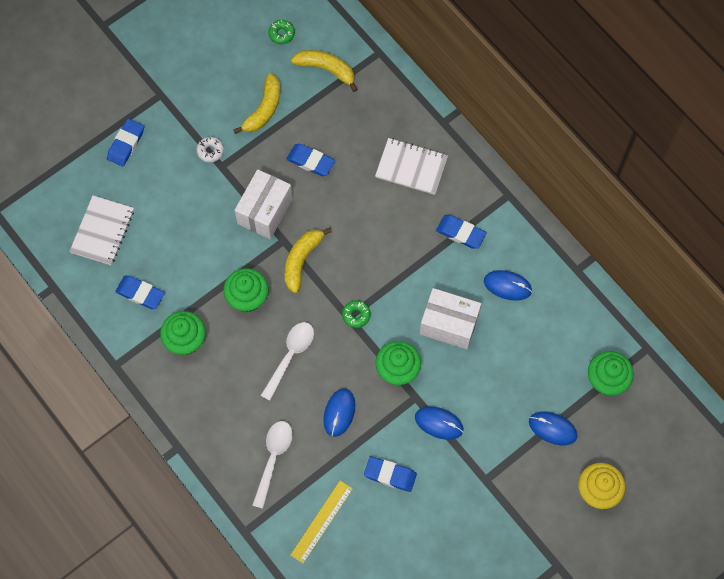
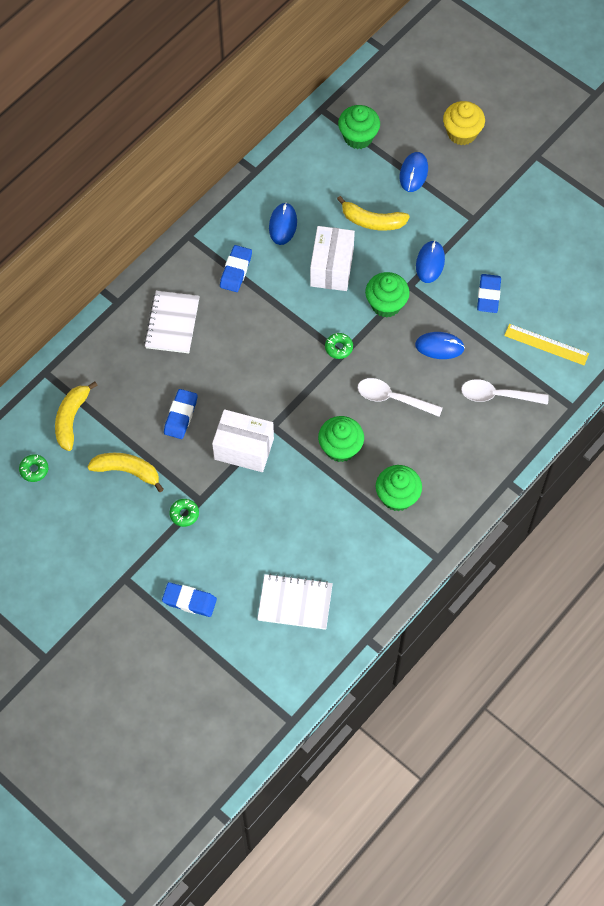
camera: 100 degrees left, 5 degrees down
(140, 293) = (356, 550): blue eraser -> none
(210, 151) = (184, 514): white donut -> green donut
(302, 260) = (291, 405): yellow banana -> yellow banana (372, 221)

